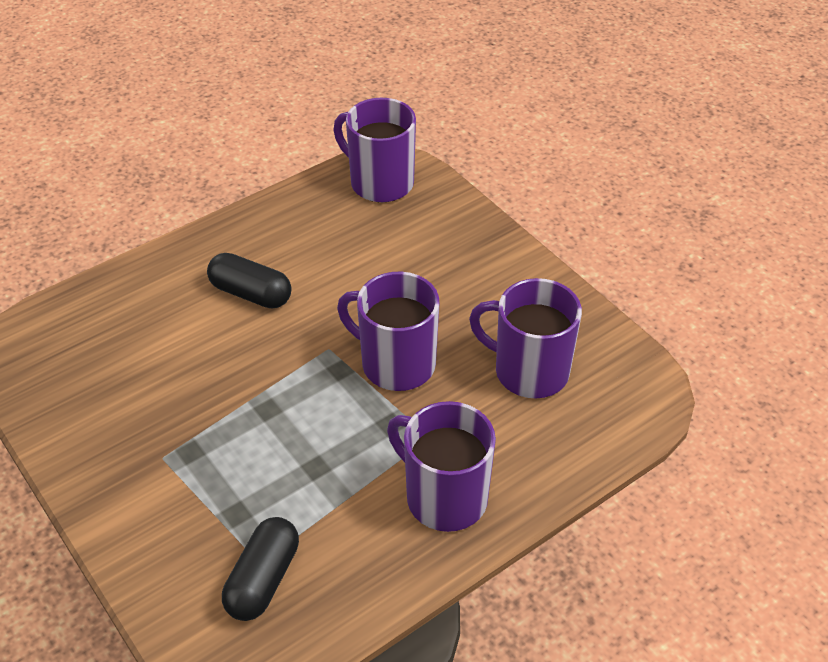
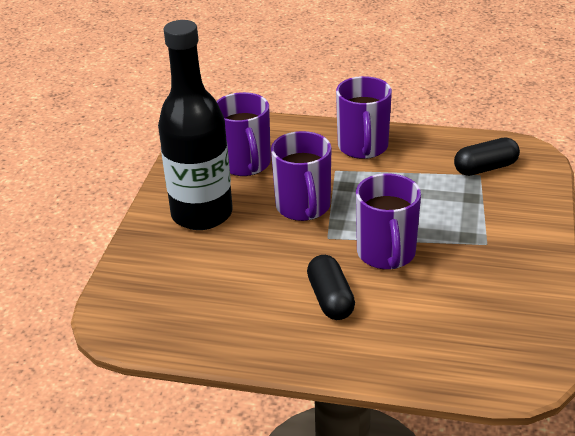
camera: 130 degrees left, 10 degrees down
(380, 182) = (141, 315): purple mug -> purple mug (386, 254)
(475, 287) = (202, 214): none -> black bottle

